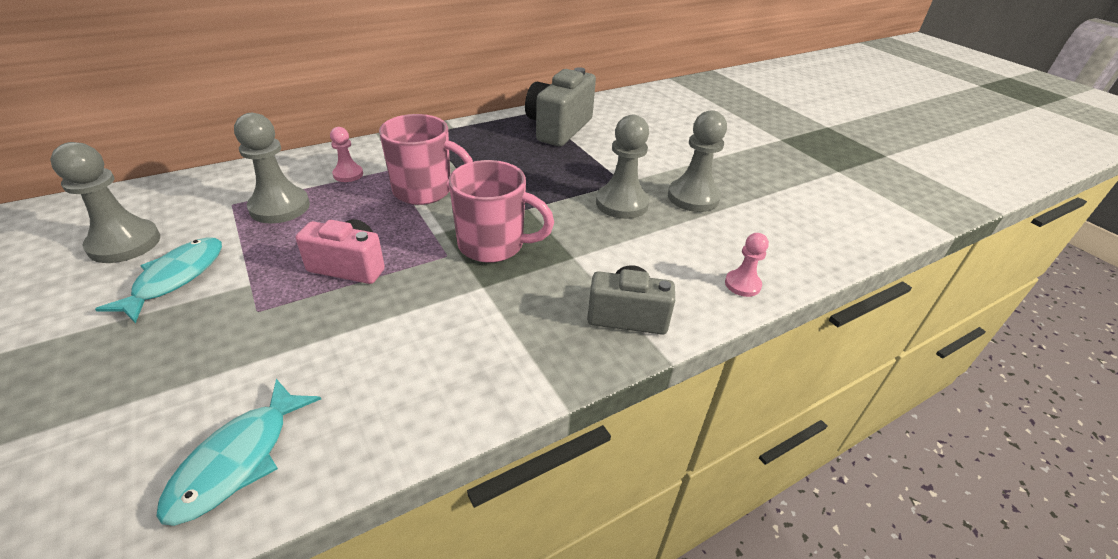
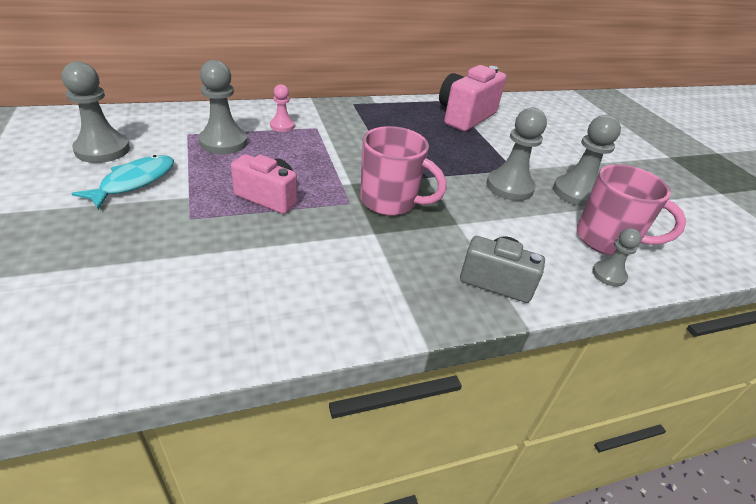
camera: 10 degrees right, 0 degrees up
(238, 460) = (152, 329): turquoise fish -> none
(425, 191) = (341, 149): pink mug -> pink mug (607, 240)
(558, 128) = (465, 116): grey camera -> pink camera
(742, 284) = (609, 275): pink pawn -> grey pawn

